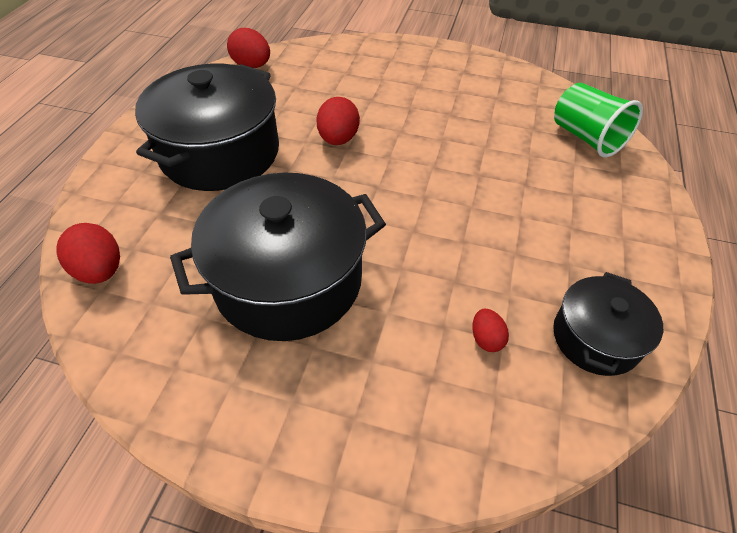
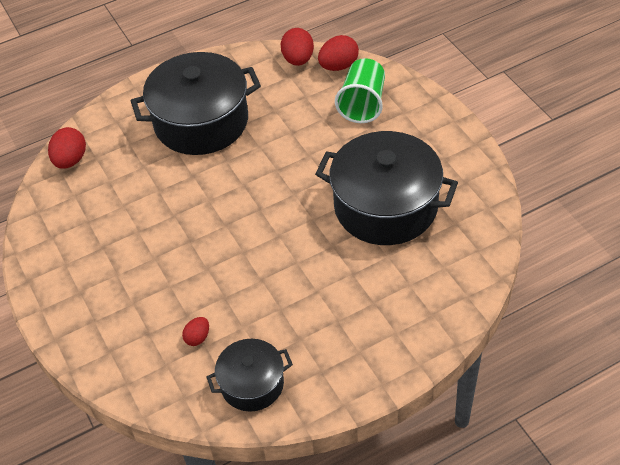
camera: 50 degrees right, 0 degrees up
(288, 280) = (145, 231): black pot -> black pot (385, 206)
(338, 139) = (280, 158): red egg -> red egg (338, 66)
(586, 138) = (450, 273): green cup -> green cup (363, 104)

